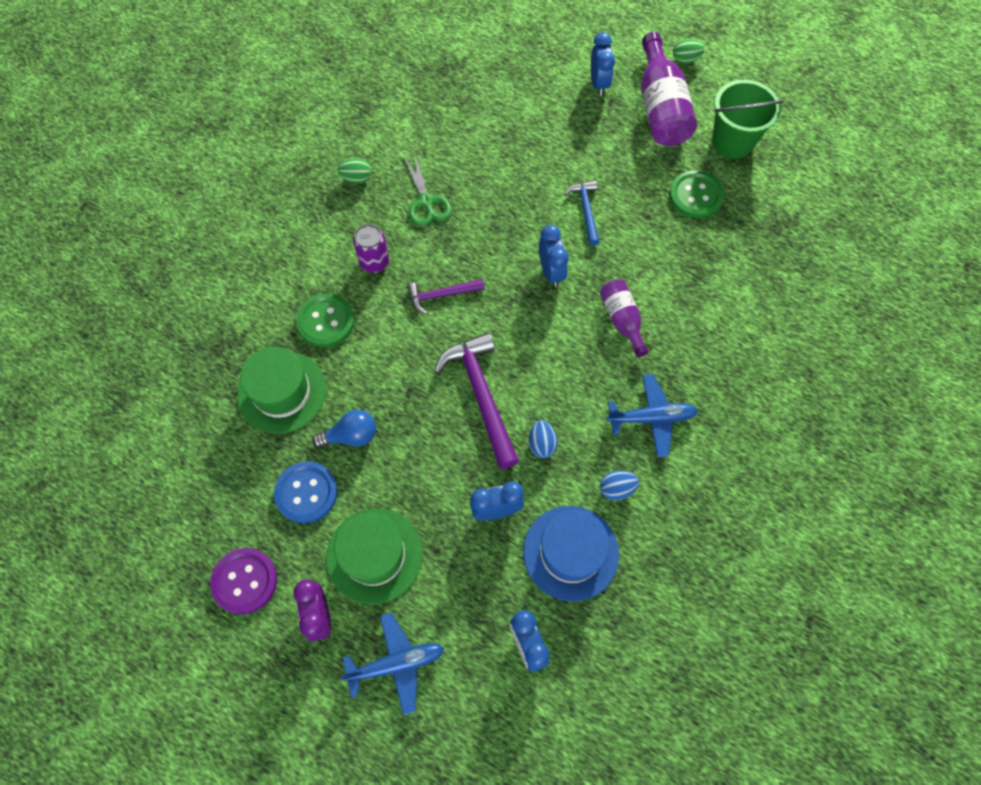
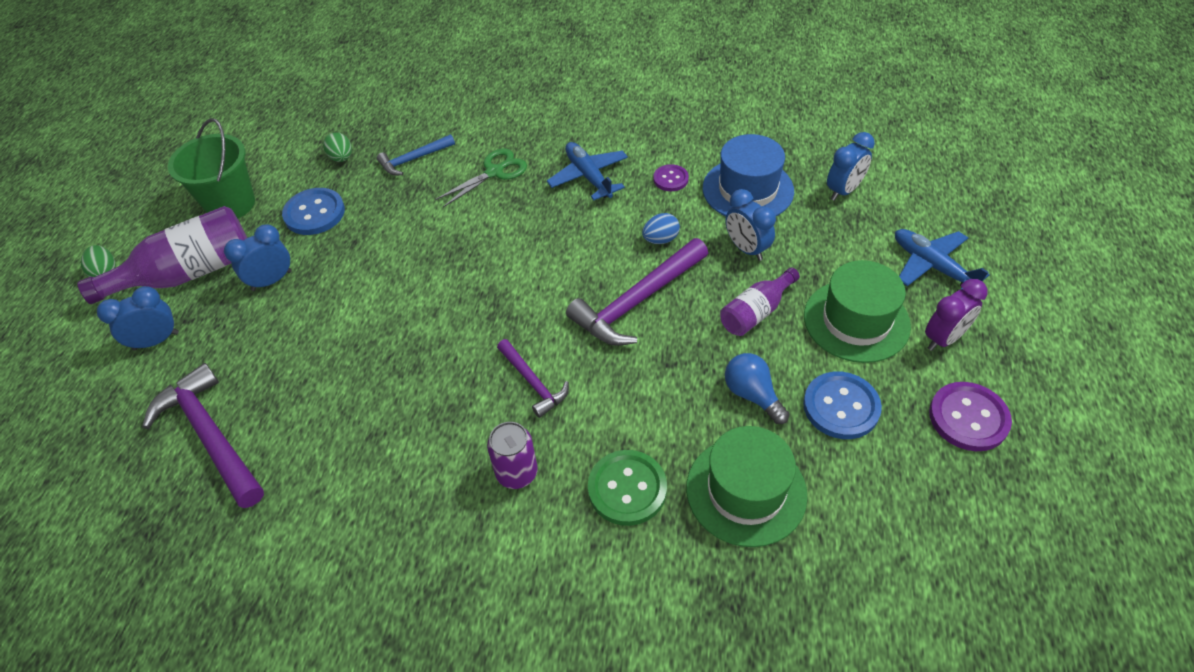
camera: 110 degrees left, 15 degrees down
(356, 178) = (386, 558): green egg -> green egg (341, 158)
(426, 202) = (400, 454): green scissors -> green scissors (494, 172)
(498, 105) = (211, 435): none -> purple hammer
(551, 272) = (458, 296): blue clock -> blue clock (272, 281)
(586, 210) = (362, 293): blue hammer -> blue hammer (413, 159)
(616, 489) = (670, 179): blue egg -> purple button
(622, 320) = (493, 224): purple bottle -> purple bottle (756, 312)
(695, 196) = (314, 213): green button -> blue button

